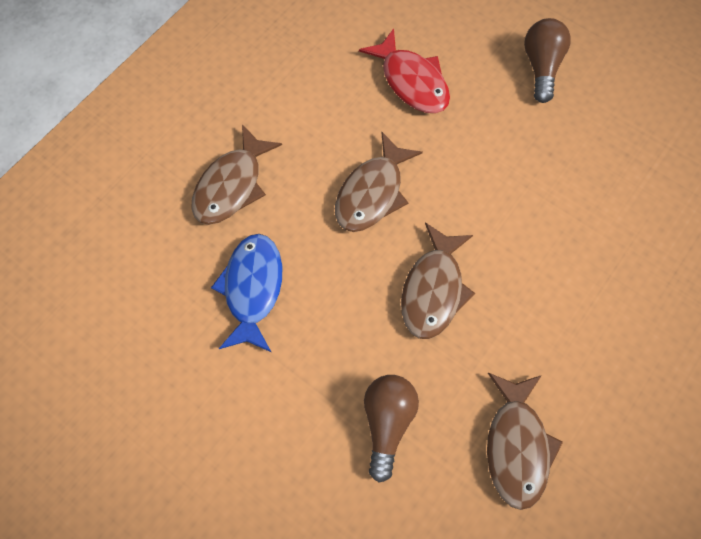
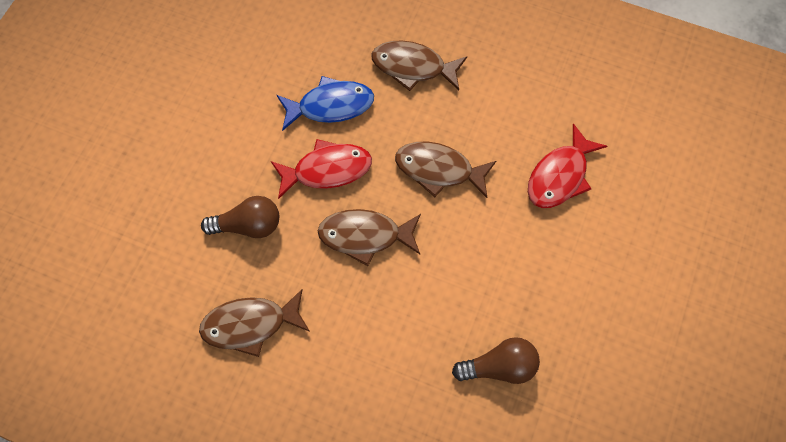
camera: 75 degrees right, 0 degrees up
(338, 312) = (327, 170): none -> red fish
(541, 67) = (619, 285): brown light bulb -> brown light bulb (499, 366)

